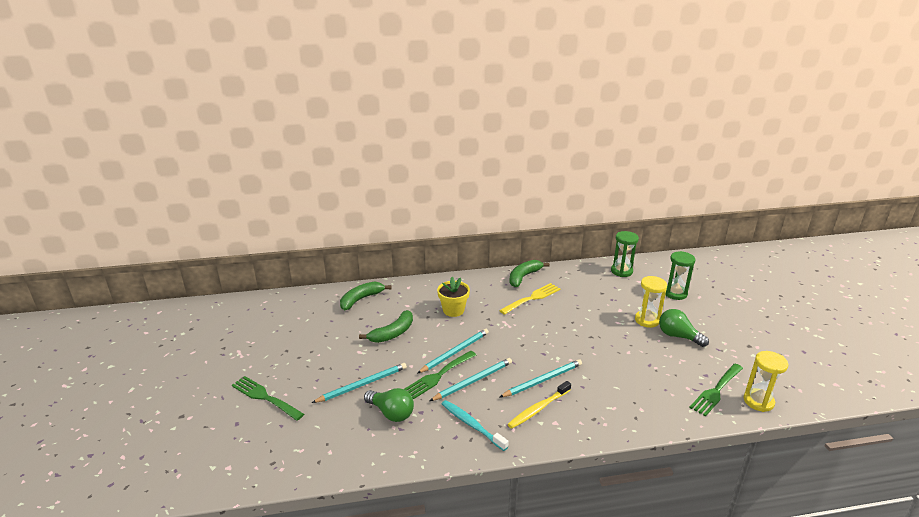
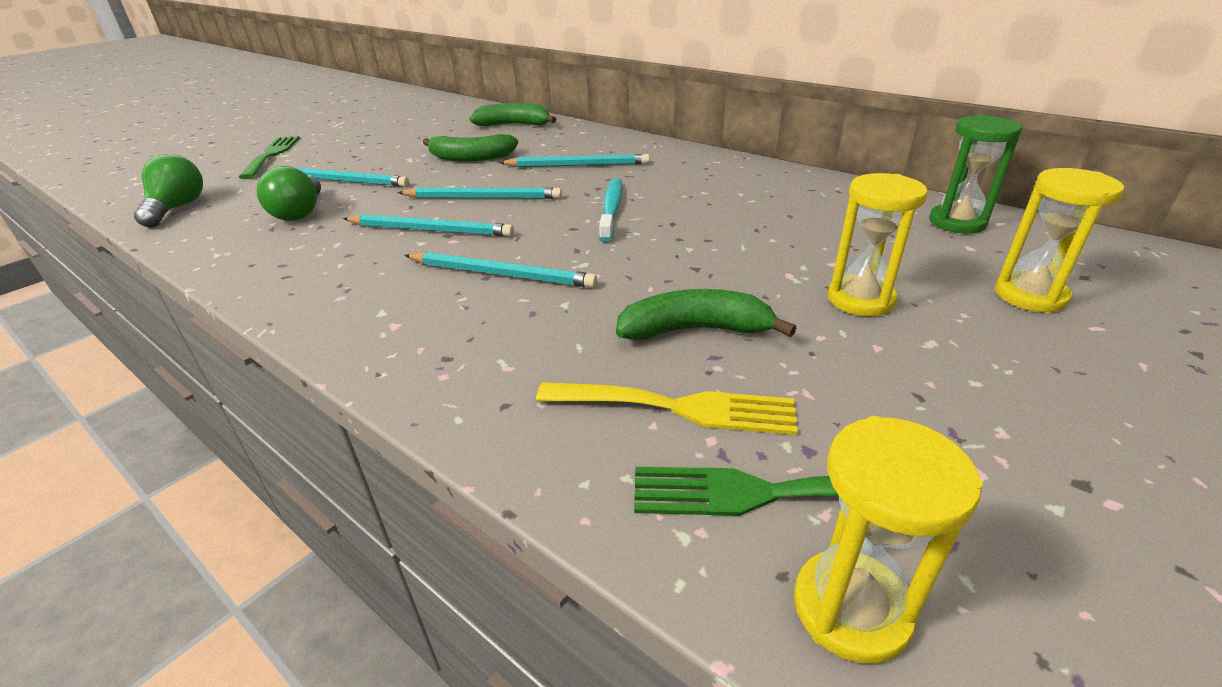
camera: 50 degrees right, 5 degrees up
(438, 376) = (414, 207): green fork -> none
(453, 310) = (578, 165): yellow flower pot -> turquoise pencil
(472, 425) = (321, 265): turquoise toothbrush -> turquoise toothbrush (611, 209)
(523, 277) = (749, 170): green banana -> green banana (695, 330)
(532, 298) = (708, 192): yellow fork -> yellow fork (677, 407)
(538, 409) = (416, 297): yellow toothbrush -> none
(675, 293) = (1030, 295): green hourglass -> yellow hourglass
(678, 336) = (883, 355): green light bulb -> green light bulb (177, 208)

